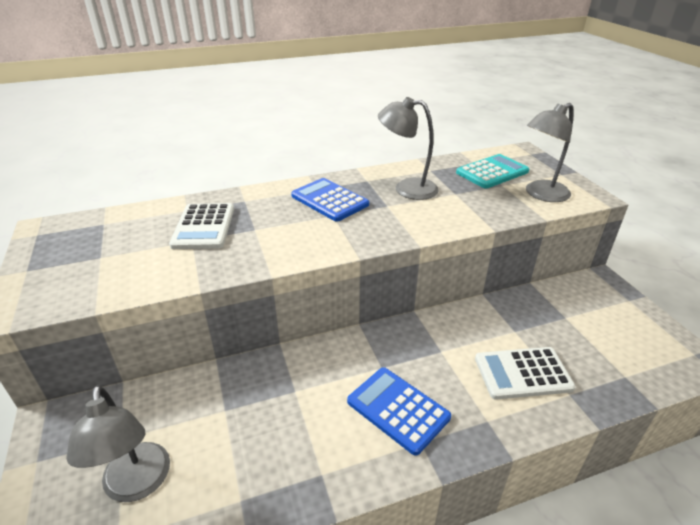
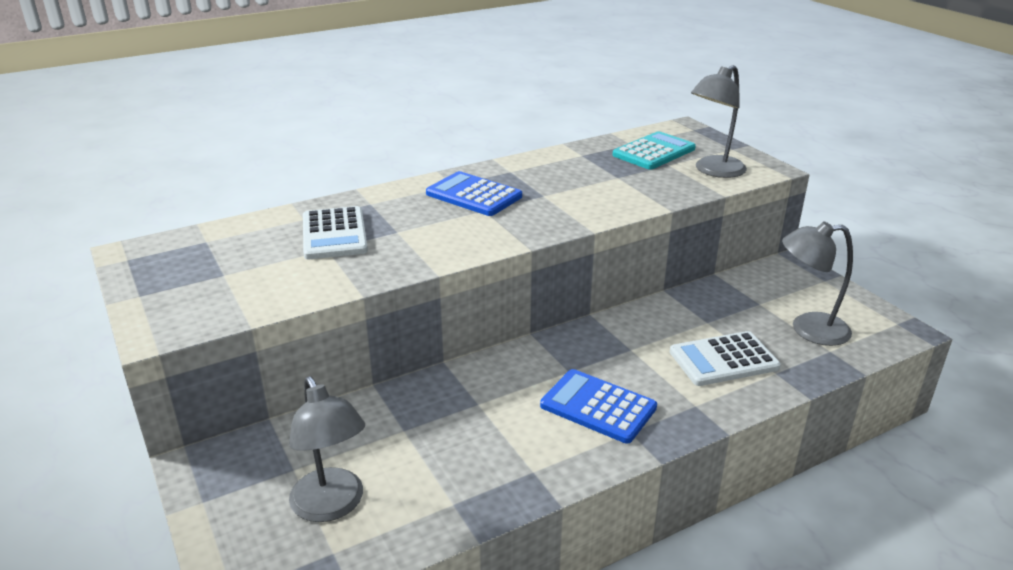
camera: 10 degrees left, 5 degrees down
(406, 188) = (560, 176): grey lamp -> grey lamp (808, 329)

